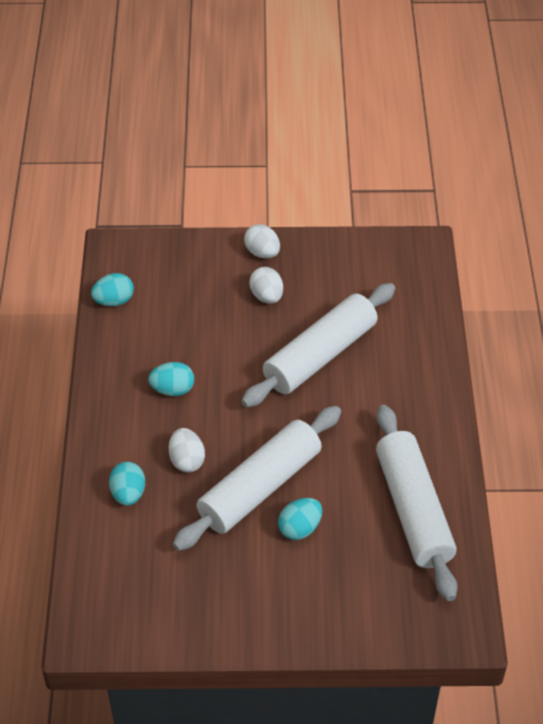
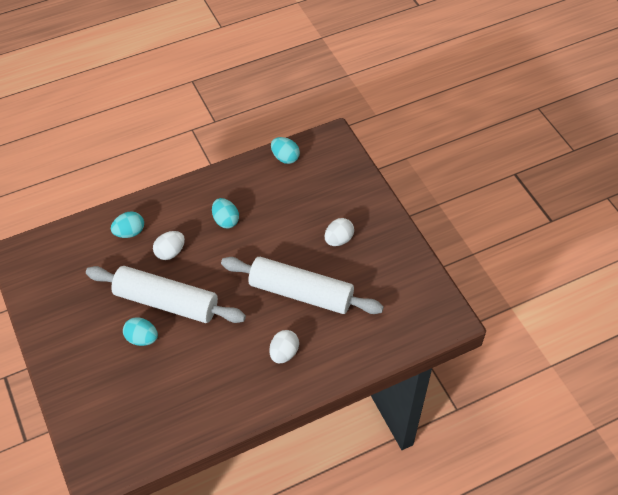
camera: 65 degrees right, 5 degrees up
(262, 253) = (379, 221): white egg -> white egg (284, 353)
(413, 510) = (187, 403): white rolling pin -> none

